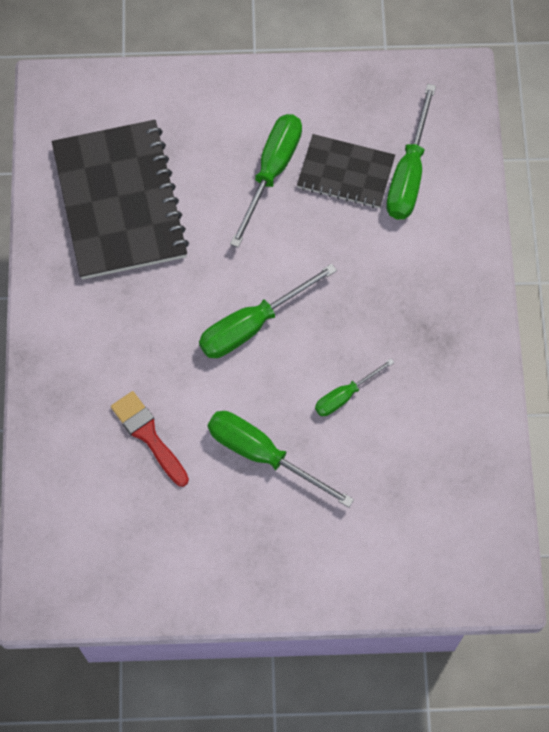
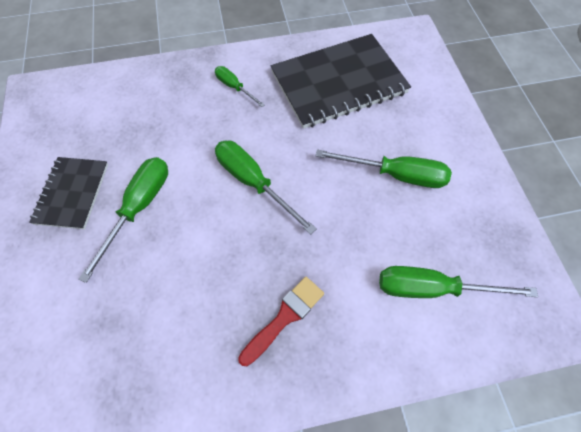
camera: 80 degrees right, 5 degrees down
(148, 435) = (154, 130): red brush -> red brush (284, 317)
(345, 173) = (414, 232): black notebook -> black notebook (72, 193)
(345, 395) = (196, 264): green screwdriver -> green screwdriver (234, 87)

